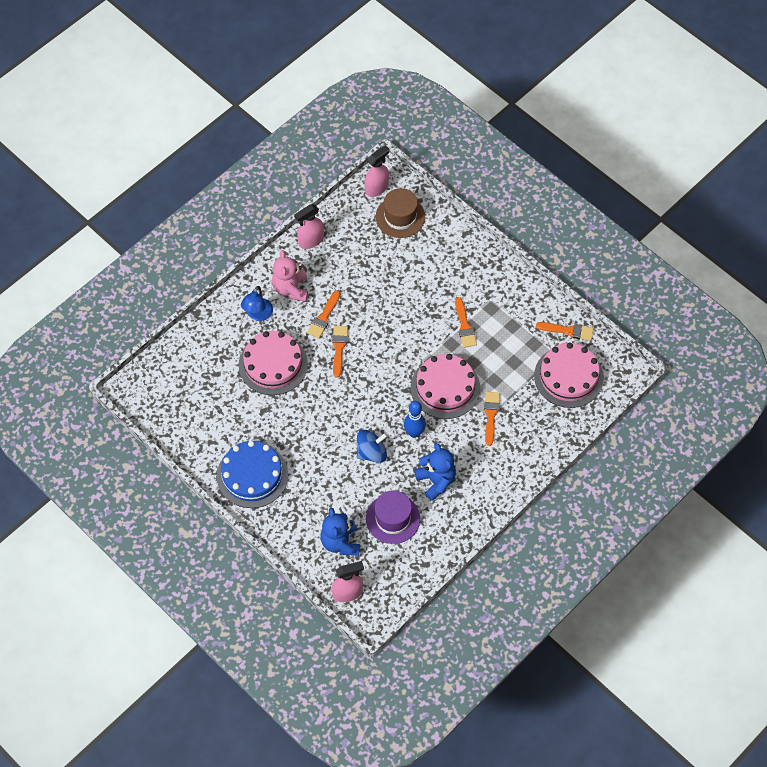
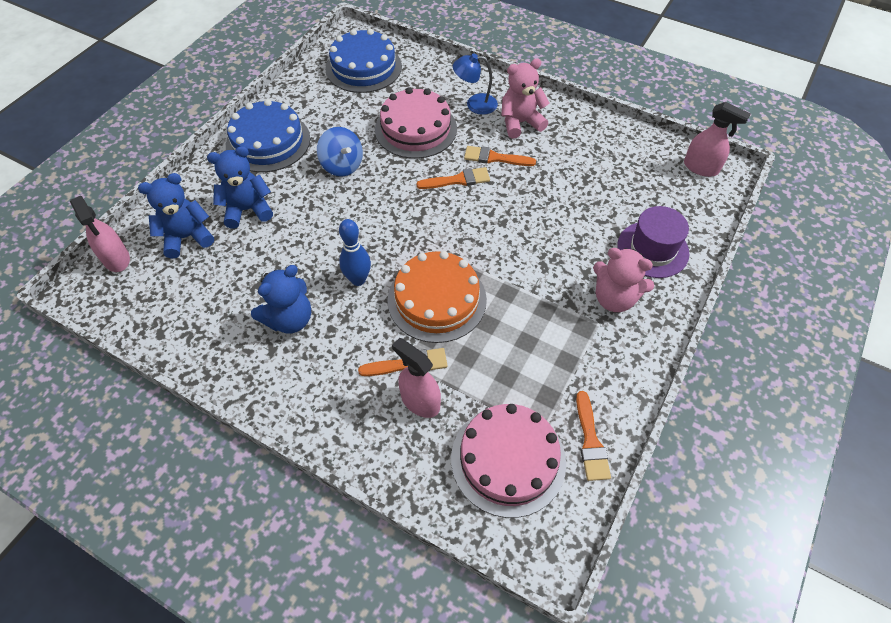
camera: 75 degrees right, 5 degrees down
(181, 388) = (363, 67): none -> blue cake
(311, 240) = (593, 126): pink spray bottle -> pink spray bottle (420, 401)
(325, 498) = (247, 210): none -> blue teddy bear
(371, 452) = (319, 241): blue spinning top -> blue spinning top (342, 165)
(393, 518) = (226, 283): purple hat -> purple hat (652, 249)
(400, 217) = (673, 198): brown hat -> none
(445, 387) = (437, 299): pink cake -> orange cake
(464, 326) = (542, 302): orange brush -> none
(473, 283) = (614, 298): none -> pink teddy bear

